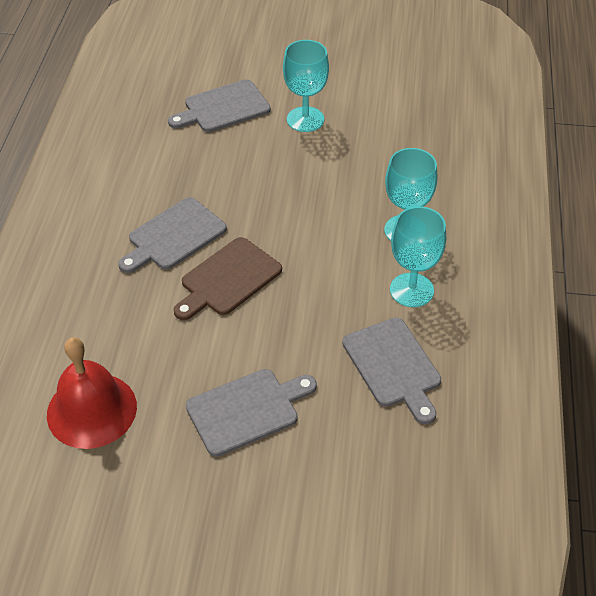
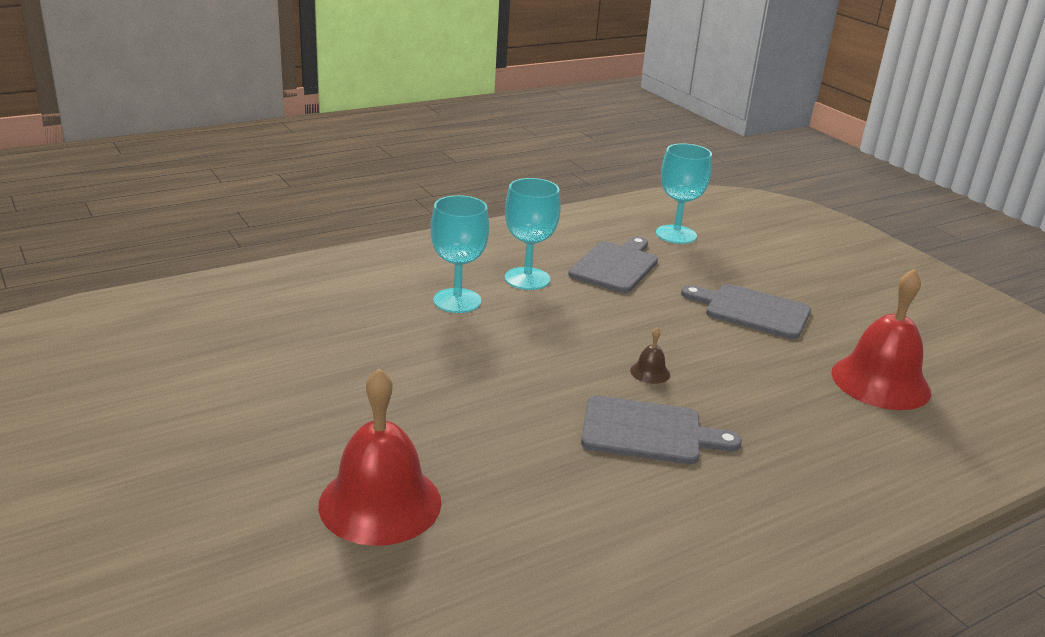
camera: 130 degrees left, 20 degrees down
(223, 108) = (380, 503): grey cutting board -> red bell
(228, 279) = (650, 372): brown cutting board -> brown bell
(305, 119) = (337, 420): turquoise goblet -> turquoise goblet (676, 234)

